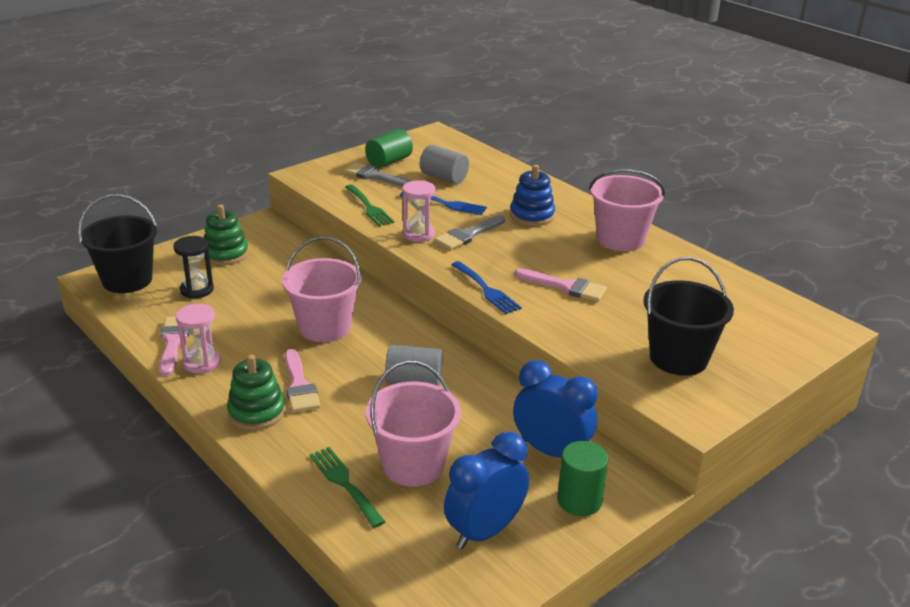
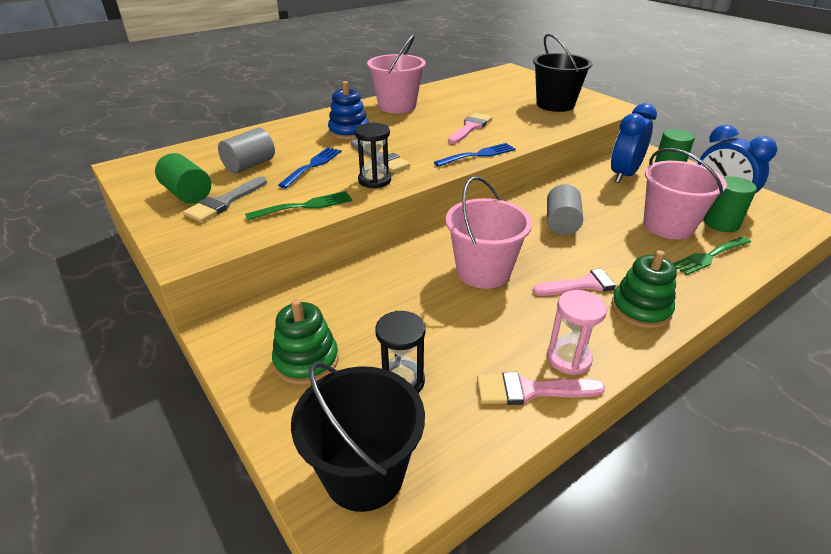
camera: 85 degrees left, 5 degrees up
(418, 234) = (374, 180): pink hourglass -> black hourglass
(422, 516) = (721, 223): none -> green cylinder

